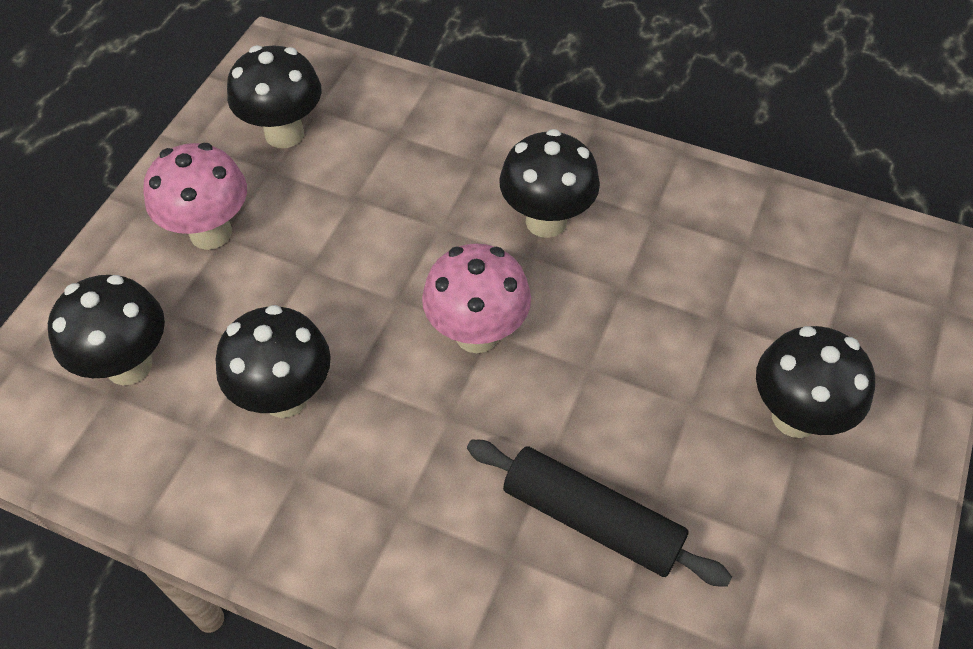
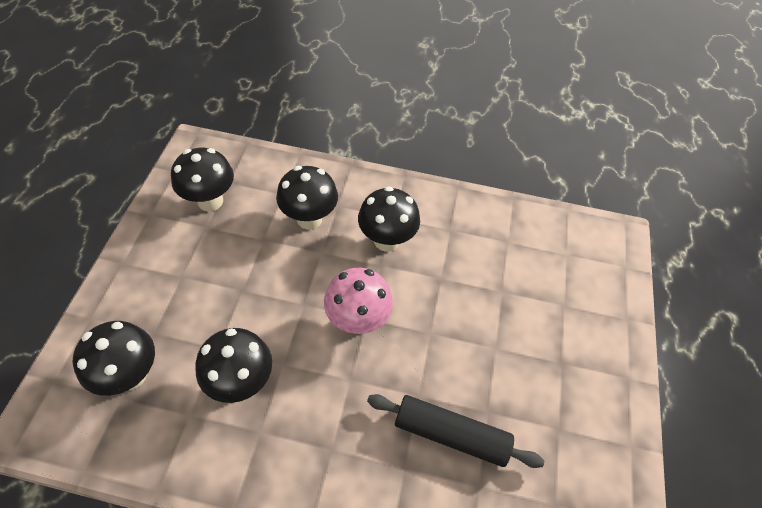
camera: 15 degrees left, 0 degrees up
(210, 233) = (172, 274): pink mushroom -> none
(795, 416) = (556, 347): black mushroom -> black mushroom (309, 219)

